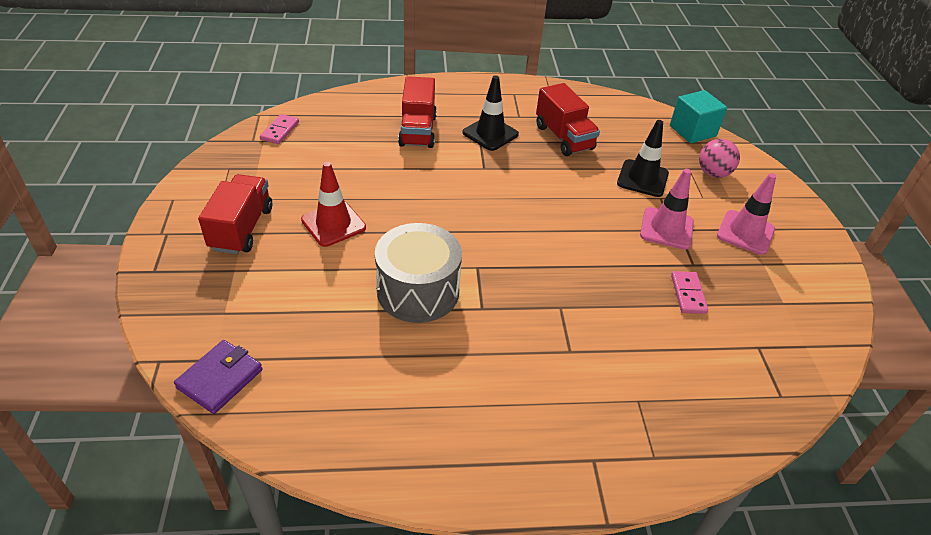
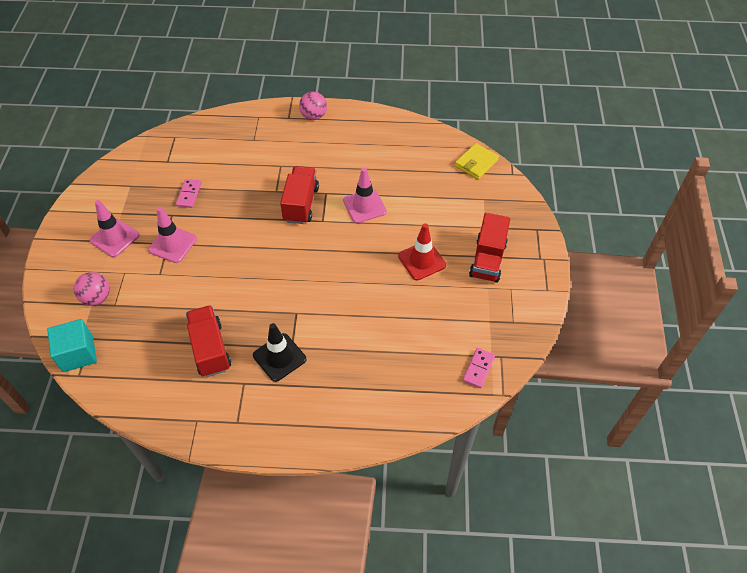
camera: 170 degrees left, 10 degrees up
(220, 379) = (476, 163): purple wallet -> yellow wallet
(418, 131) = (348, 364): red truck -> red truck (301, 204)
(418, 291) = (364, 206): grey drum -> pink traffic cone
(544, 468) = (313, 116): none -> pink ball
(642, 178) = (163, 294): black traffic cone -> none

